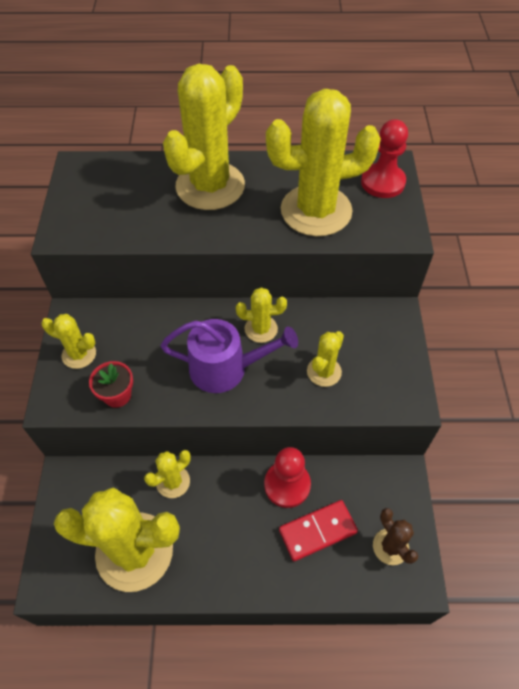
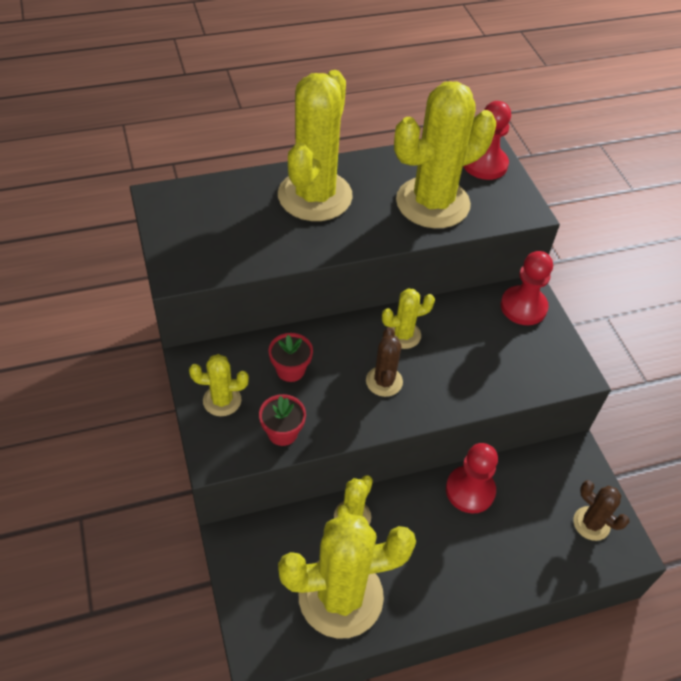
camera: 20 degrees left, 5 degrees down
(148, 340) = (290, 370): none -> red flower pot
(225, 368) = (384, 381): purple watering can -> brown cactus
(317, 531) = (517, 527): red domino -> none
(324, 372) = (482, 363): yellow cactus -> none
(385, 326) = (523, 307): none -> red pawn

